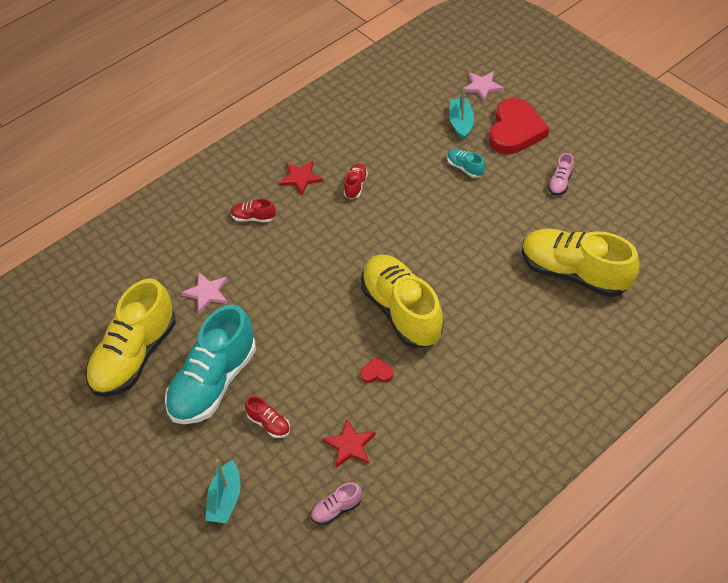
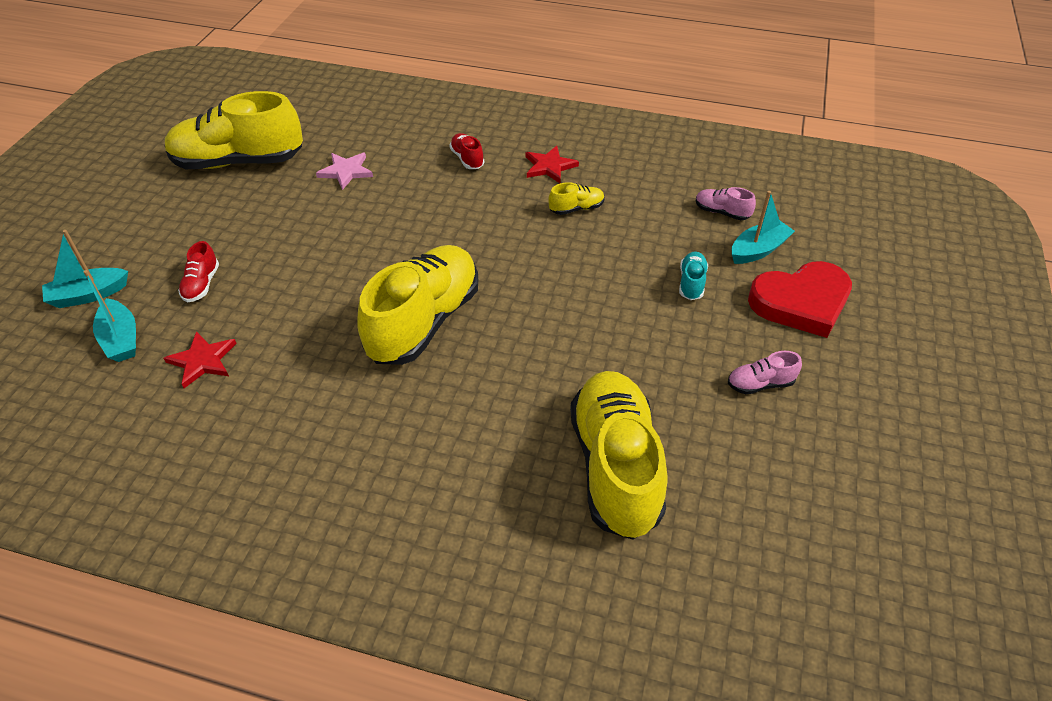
camera: 55 degrees right, 5 degrees down
(213, 382) = (235, 224): turquoise shoe -> none
(291, 489) = (121, 339): none -> turquoise boat
(336, 509) = (107, 387): pink shoe -> pink shoe (721, 212)
(355, 186) = (576, 208): red shoe -> yellow shoe
(376, 373) = (319, 339): red heart -> none
(482, 87) = (837, 243): pink star -> none

